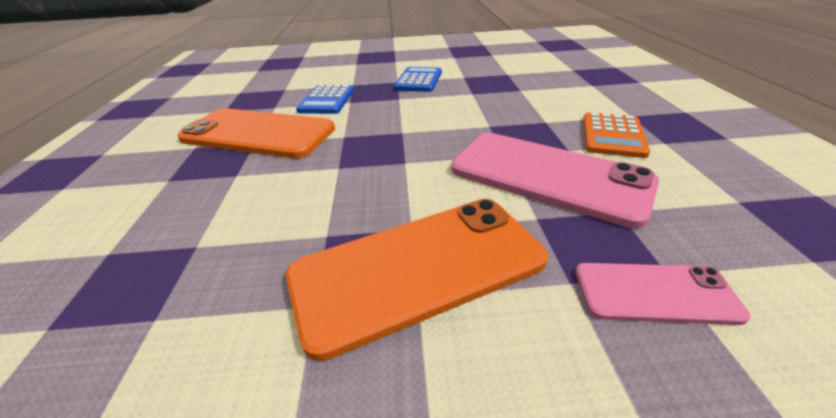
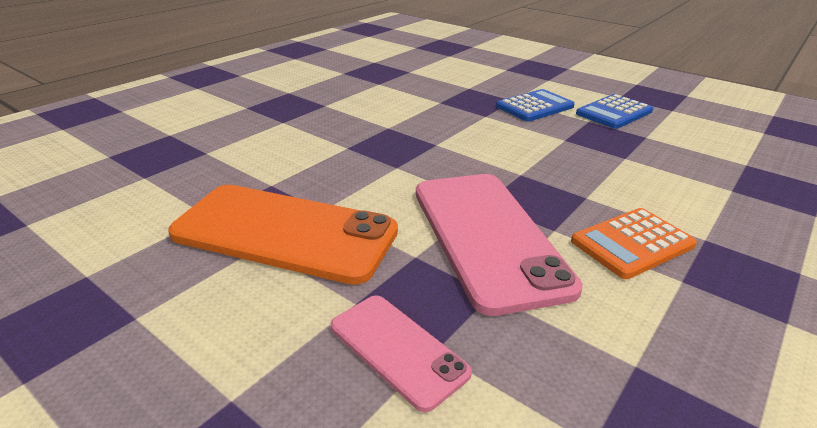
camera: 40 degrees right, 5 degrees down
(258, 134) = (337, 99): orange phone -> none
(327, 100) = (424, 93): blue calculator -> blue calculator (614, 112)

